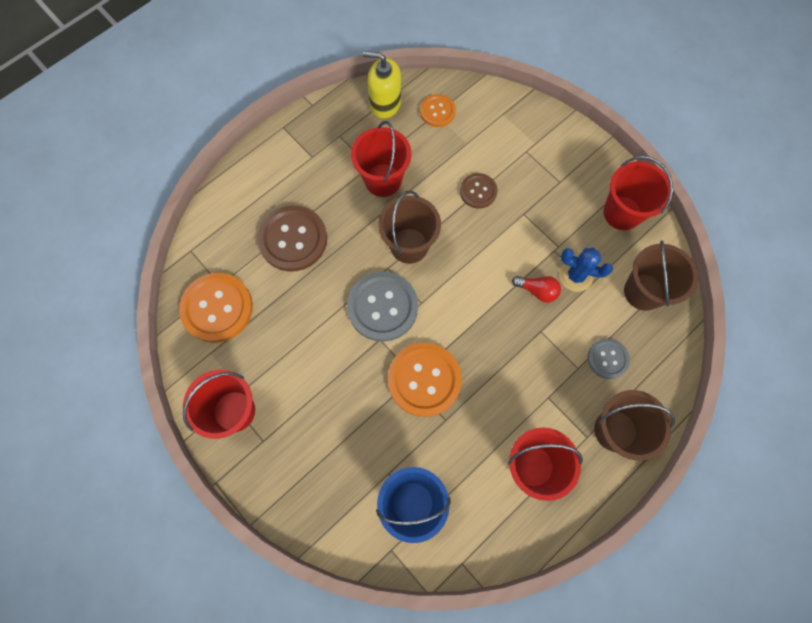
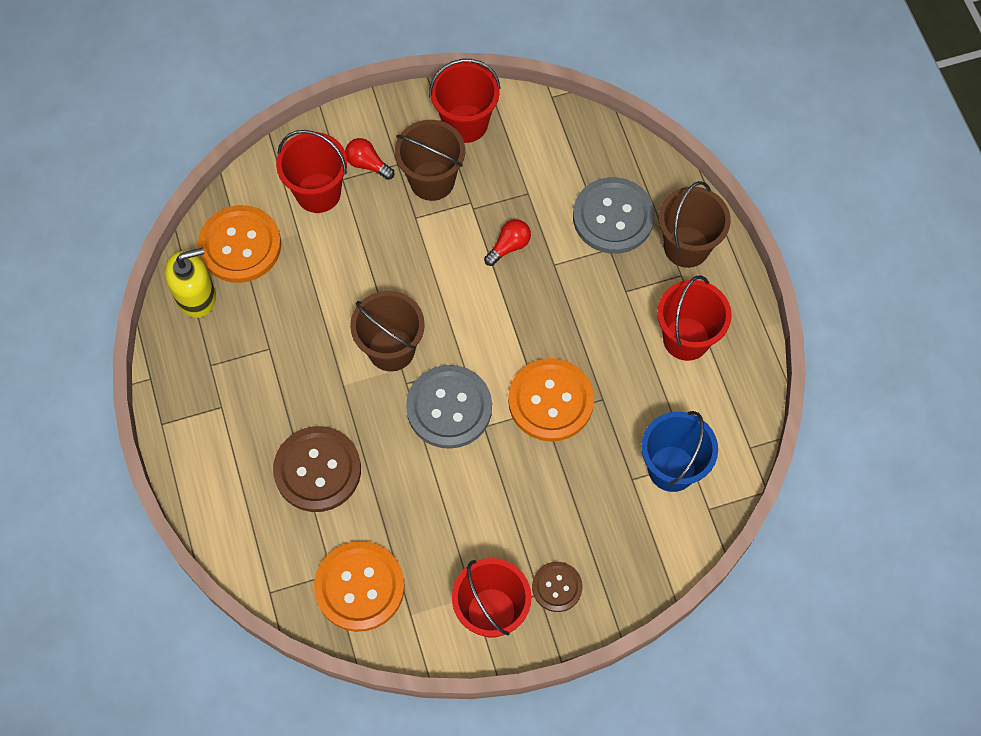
camera: 65 degrees left, 5 degrees down
(383, 180) = (295, 342): red bucket -> red bucket (318, 193)
(385, 103) = (196, 296): yellow soap dispenser -> yellow soap dispenser turned 150 degrees counterclockwise
(437, 111) = (240, 245): orange button -> orange button, size x1.79
(478, 191) = (364, 250): brown button -> brown button (557, 587)
(547, 162) = (367, 164): none -> red light bulb
(575, 276) = (511, 202): blue cactus -> none
(607, 359) = (613, 217): grey button -> grey button, size x1.79
(643, 291) = (560, 149): brown bucket -> brown bucket (432, 180)

